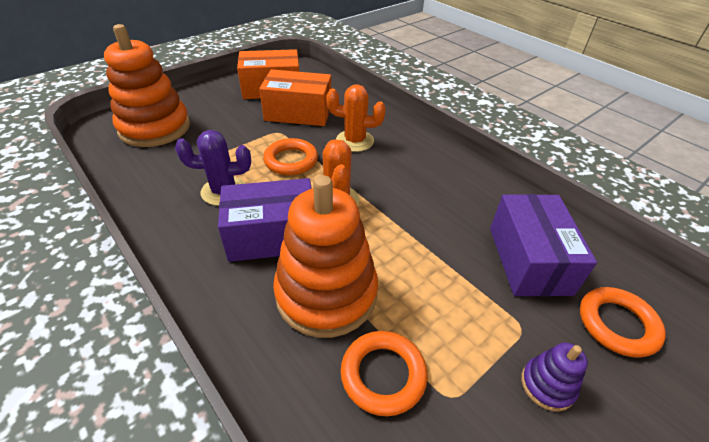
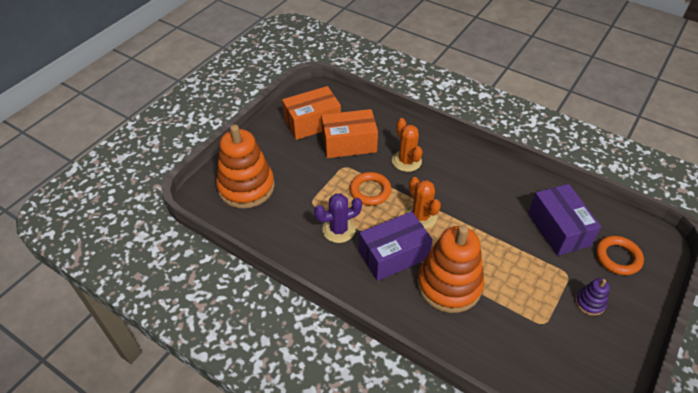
camera: 15 degrees left, 5 degrees up
(354, 141) = (406, 161): orange cactus -> orange cactus turned 75 degrees clockwise
(383, 375) = (504, 322): orange ring -> none

